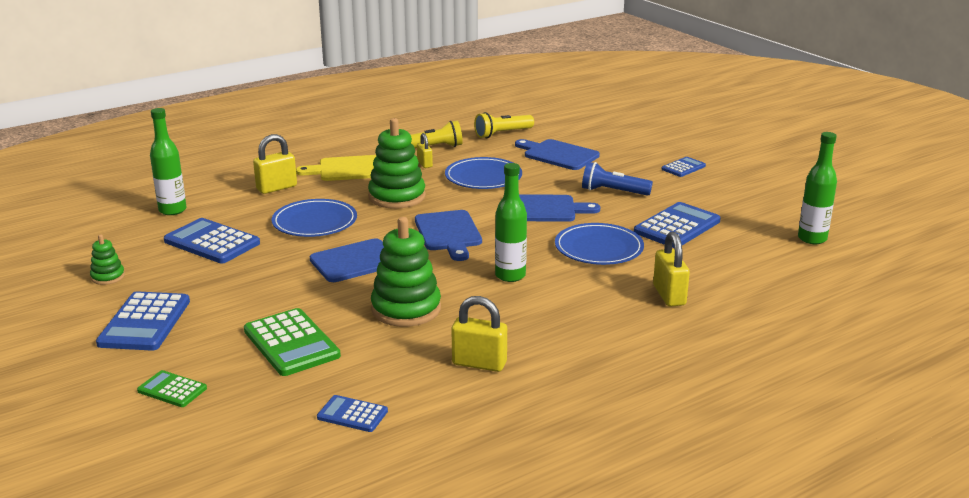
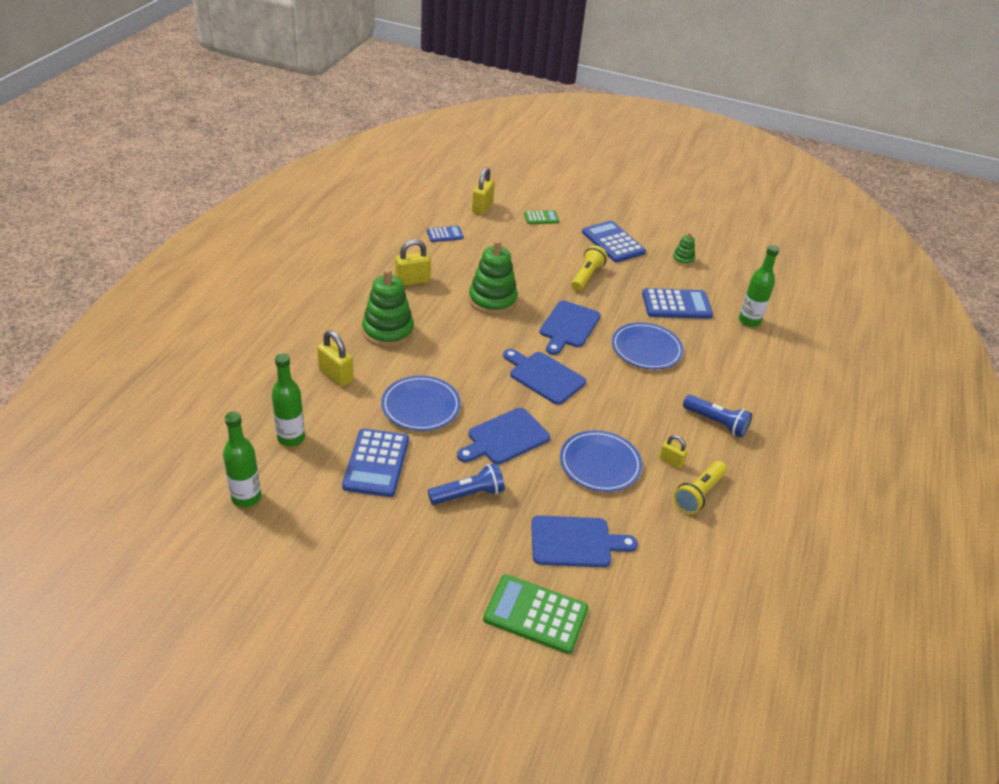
camera: 140 degrees right, 15 degrees up
(276, 188) = (728, 373): yellow padlock -> yellow padlock (482, 207)
(291, 343) = (524, 257): green calculator -> green calculator (535, 614)
(349, 169) = (716, 422): yellow cutting board -> blue flashlight
(397, 197) = (632, 403): green stacking toy -> green stacking toy (388, 331)
(502, 134) = (671, 559): yellow flashlight -> yellow flashlight (586, 276)
(510, 275) = (458, 351): green bottle -> green bottle (291, 438)
(683, 167) = (431, 580): blue calculator -> none

